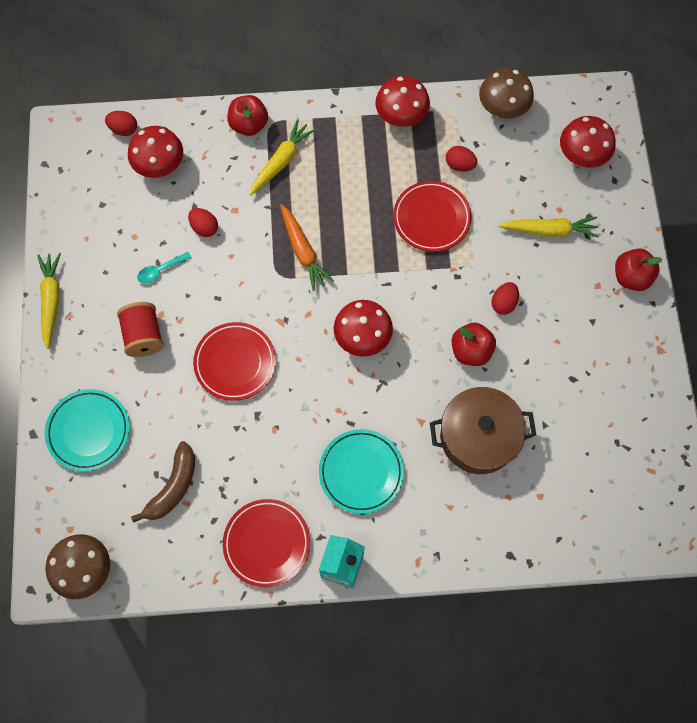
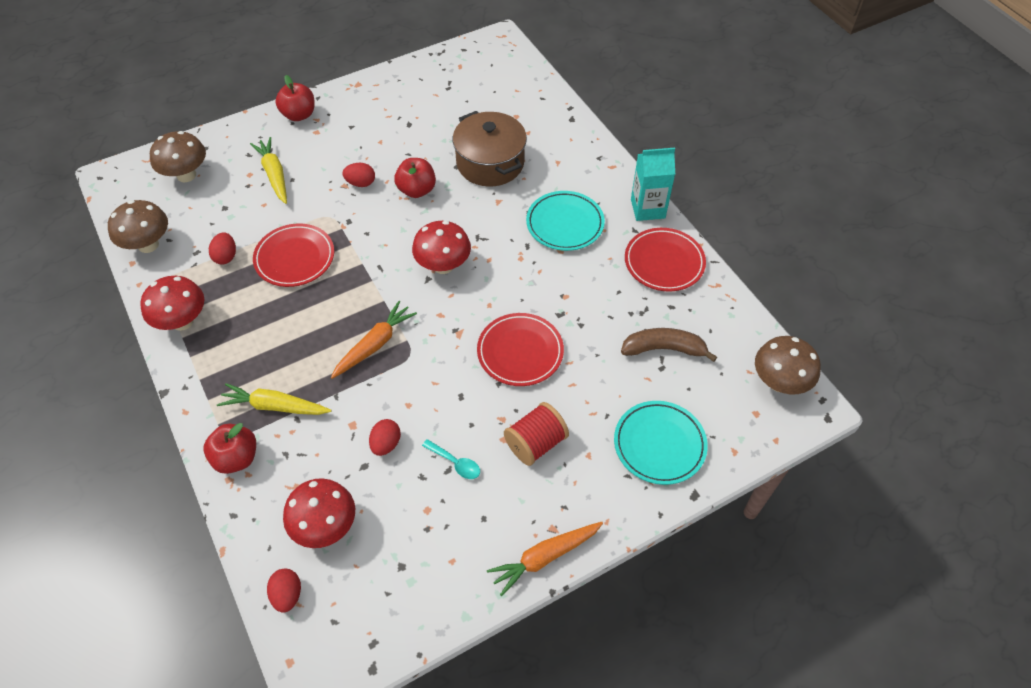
camera: 115 degrees left, 15 degrees down
(51, 300) = (545, 557): yellow carrot -> orange carrot
(581, 157) = (186, 175): red mushroom -> brown mushroom

